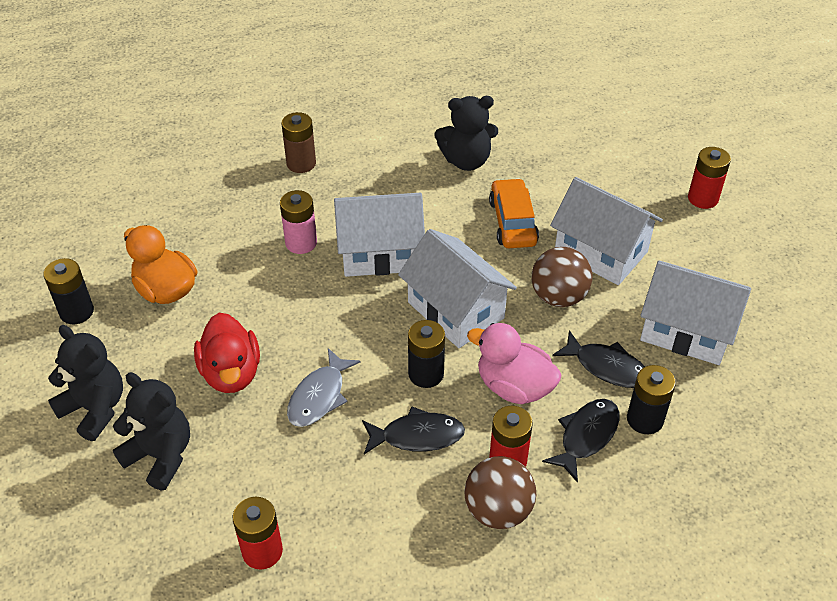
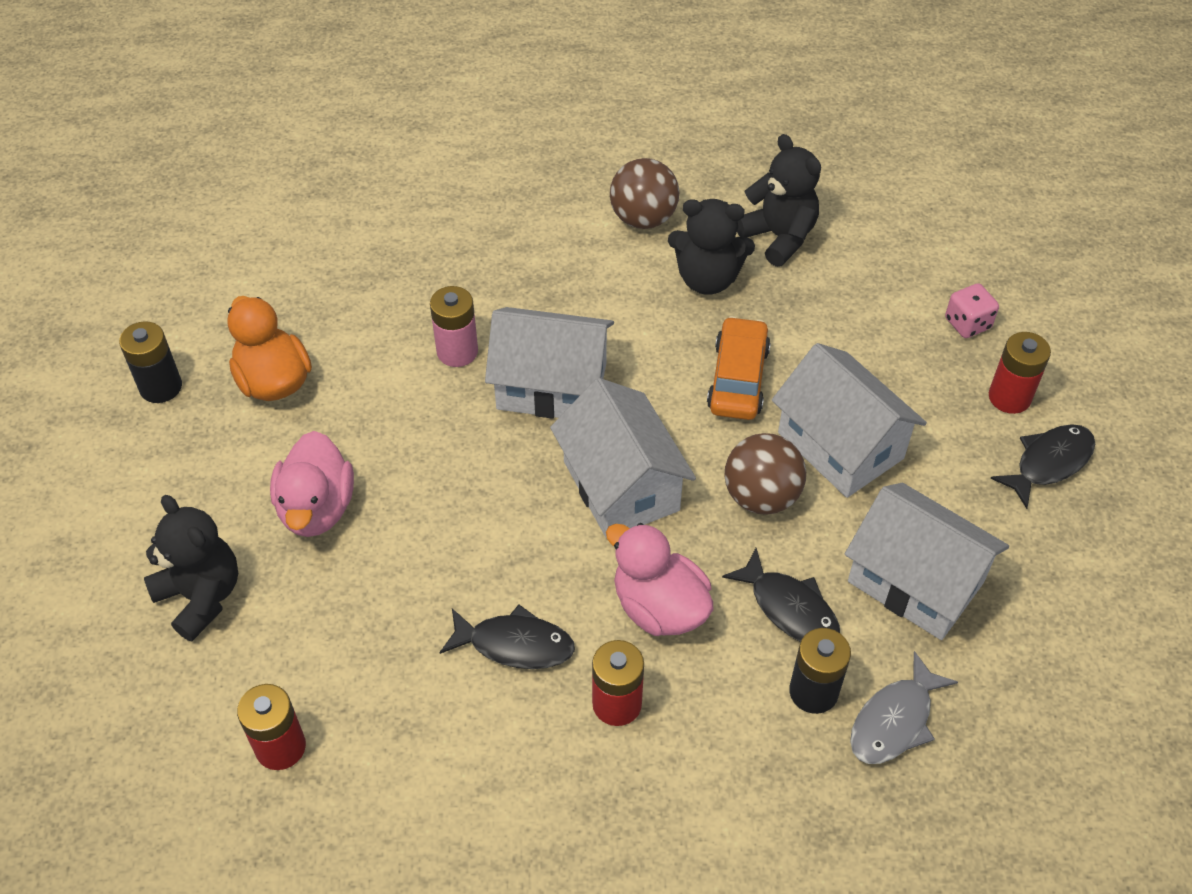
camera: 15 degrees right, 5 degrees up
(95, 409) = (144, 518): black teddy bear -> black teddy bear (779, 237)
(231, 373) = (317, 508): red duck -> pink duck
(301, 163) = (493, 241): brown battery -> none
(319, 396) = (412, 563): grey fish -> grey fish (894, 720)
(426, 374) = (553, 564): black battery -> none
(498, 510) = (581, 767): brown ball -> brown ball (643, 218)
(586, 436) = (728, 696): black fish -> black fish (1049, 463)
(656, 157) = (967, 323): none -> pink dice

